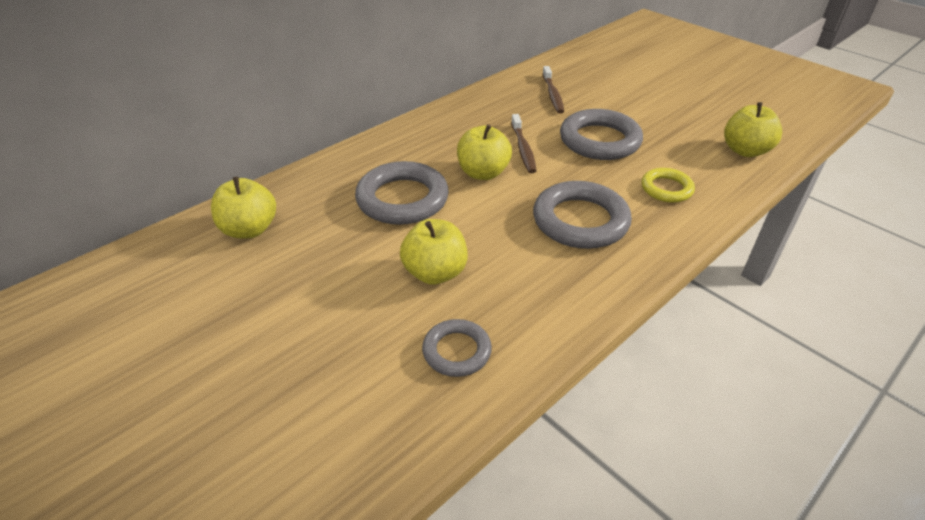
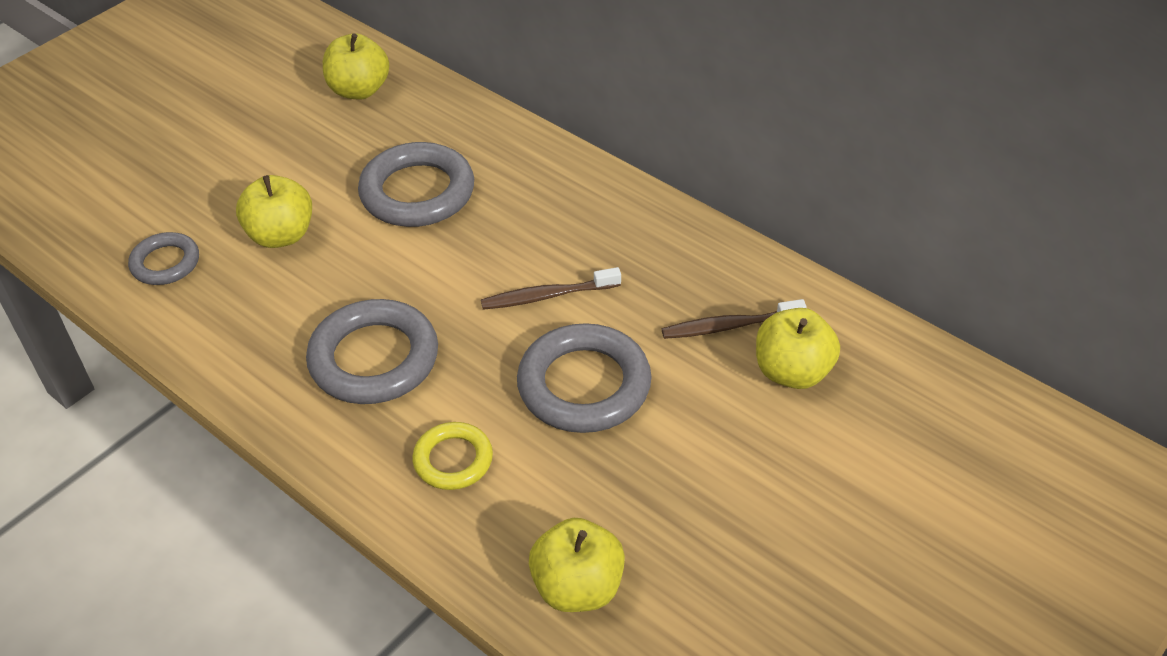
camera: 85 degrees right, 5 degrees up
(483, 173) = (480, 258): yellow apple -> yellow apple (792, 372)

